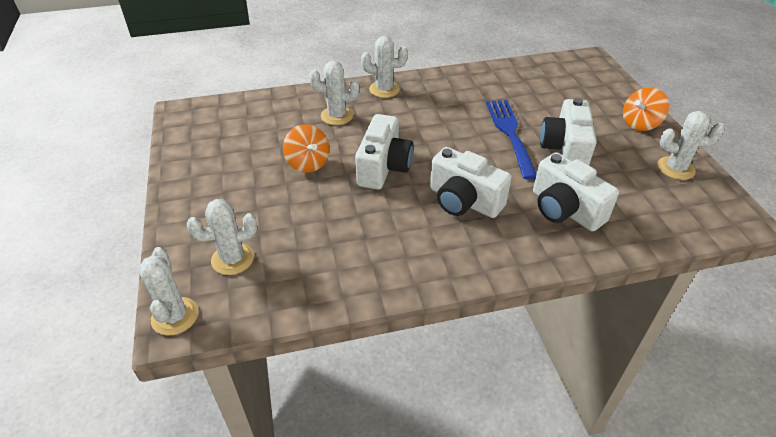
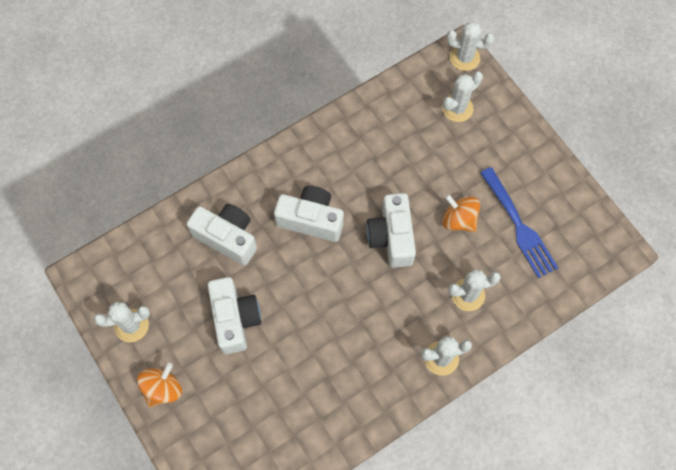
camera: 160 degrees right, 25 degrees up
(175, 316) = (464, 58): white cactus -> white cactus turned 45 degrees counterclockwise
(510, 133) = (291, 325): blue fork -> blue fork (519, 226)

